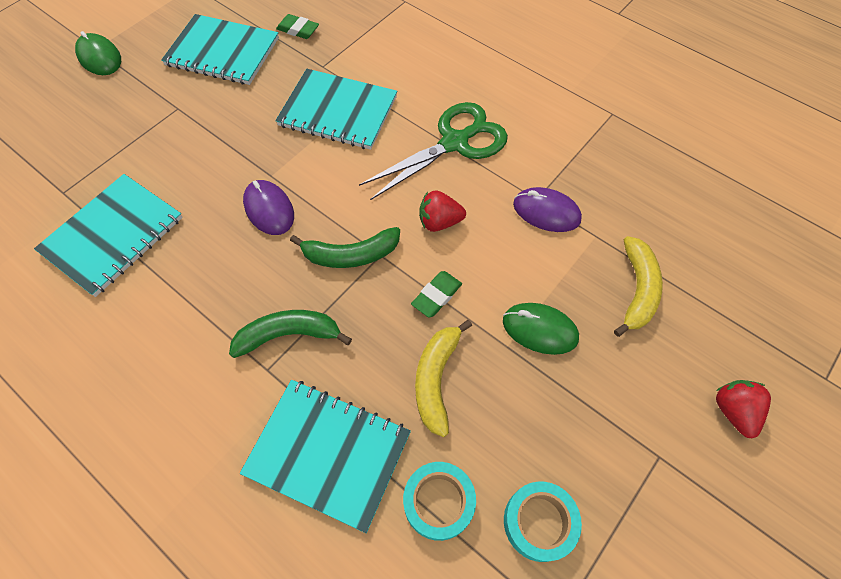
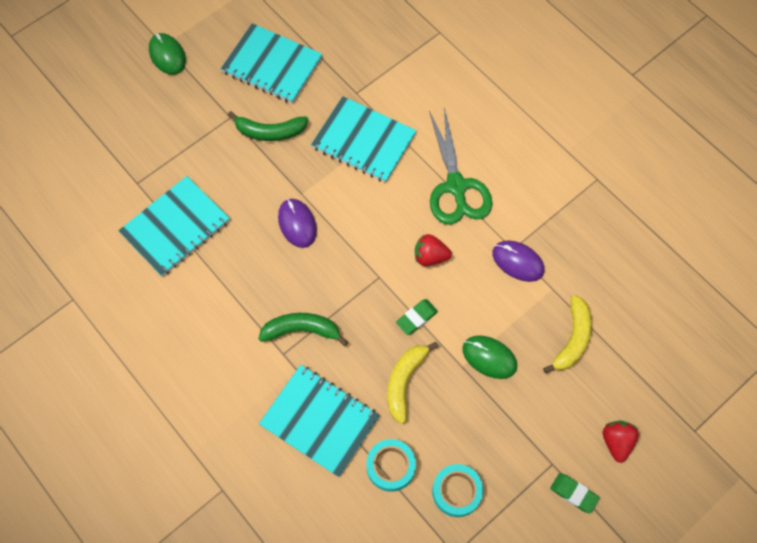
camera: 10 degrees right, 5 degrees up
(298, 30) = (340, 51): green eraser -> green eraser (573, 493)
(350, 255) = (356, 273): green banana -> green banana (270, 132)
(454, 143) = (456, 186): green scissors -> green scissors turned 105 degrees clockwise

